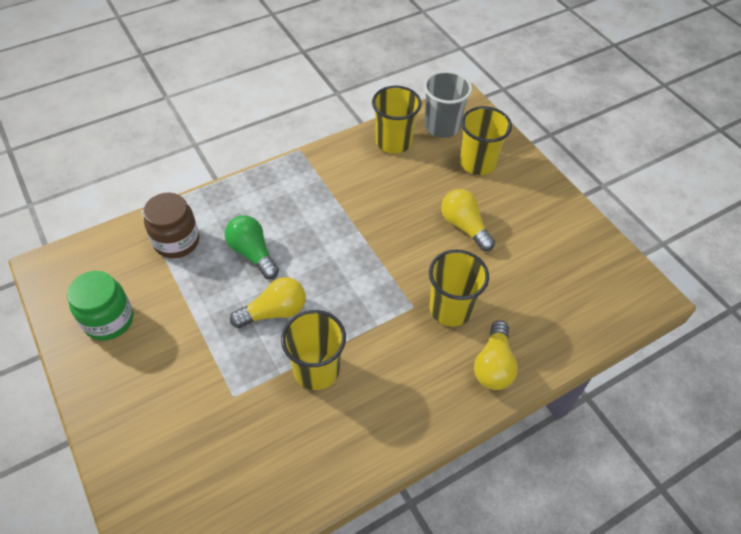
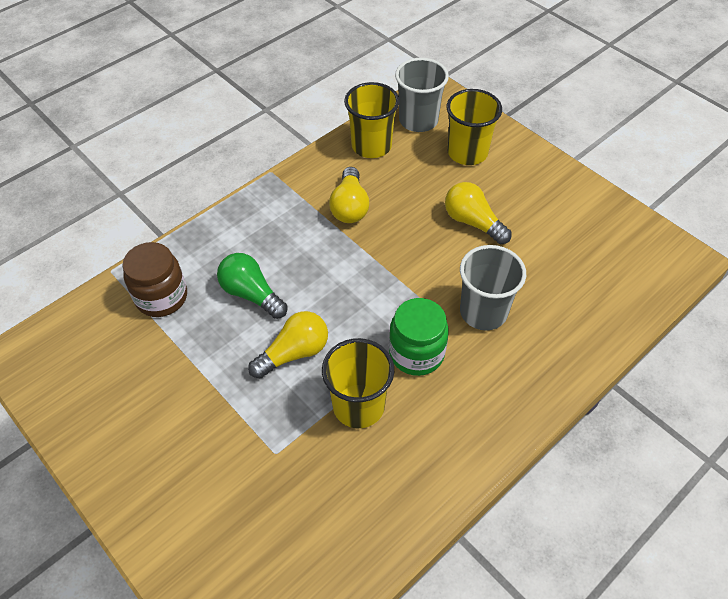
camera: 10 degrees left, 0 degrees up
(109, 320) = (109, 399): green jar -> green jar (416, 353)
(450, 309) = (483, 312): yellow cup -> grey cup
(493, 365) = (545, 362): yellow light bulb -> yellow light bulb (350, 207)

